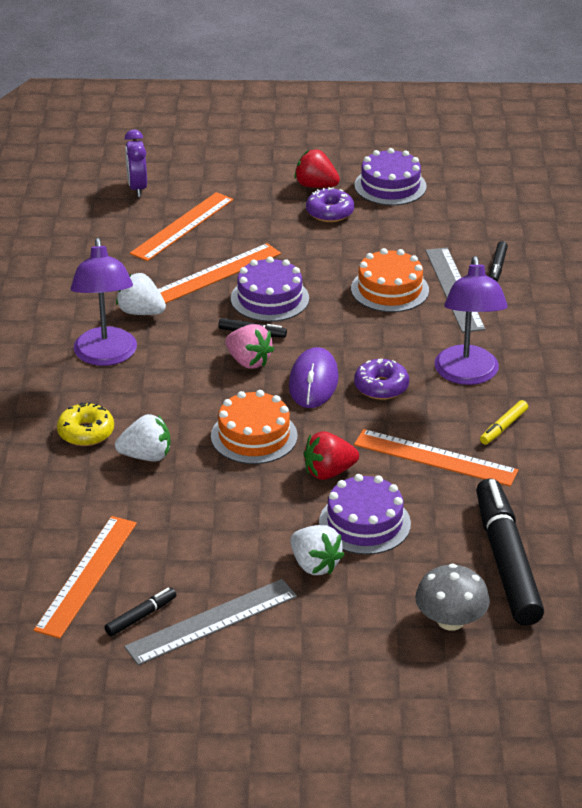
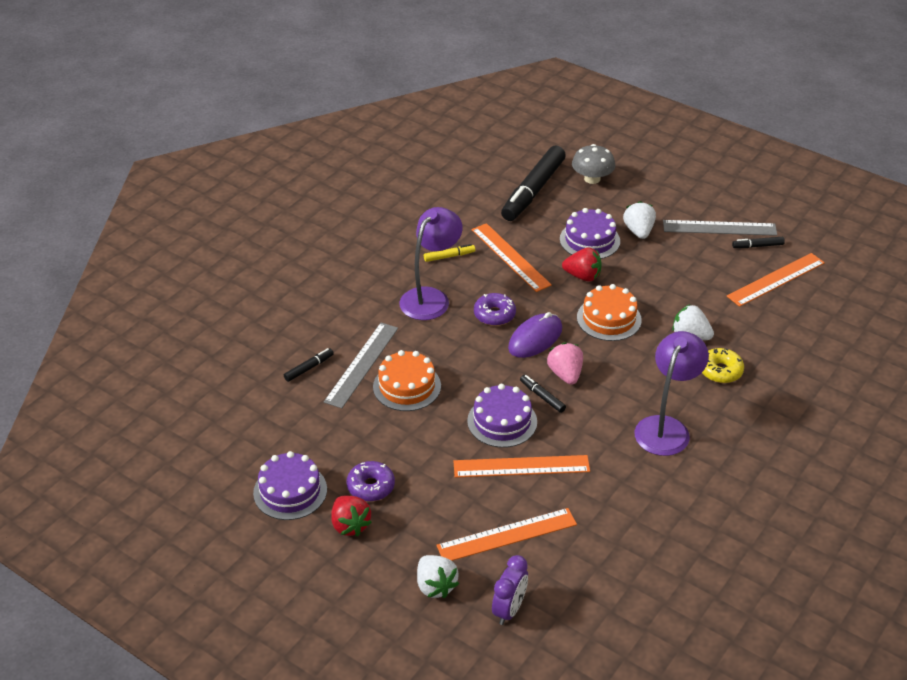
camera: 145 degrees left, 5 degrees up
(141, 312) = (611, 456): white strawberry -> white strawberry (435, 586)

